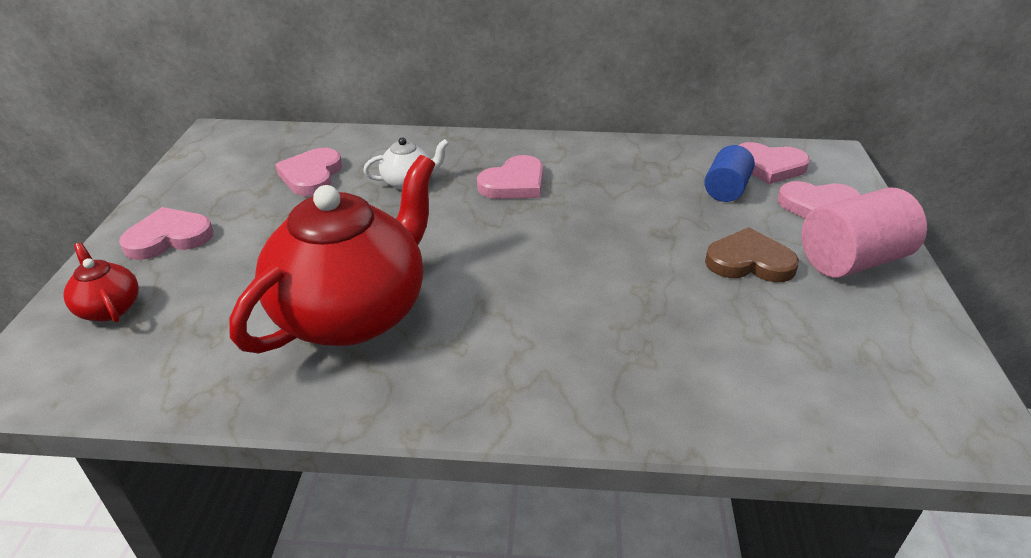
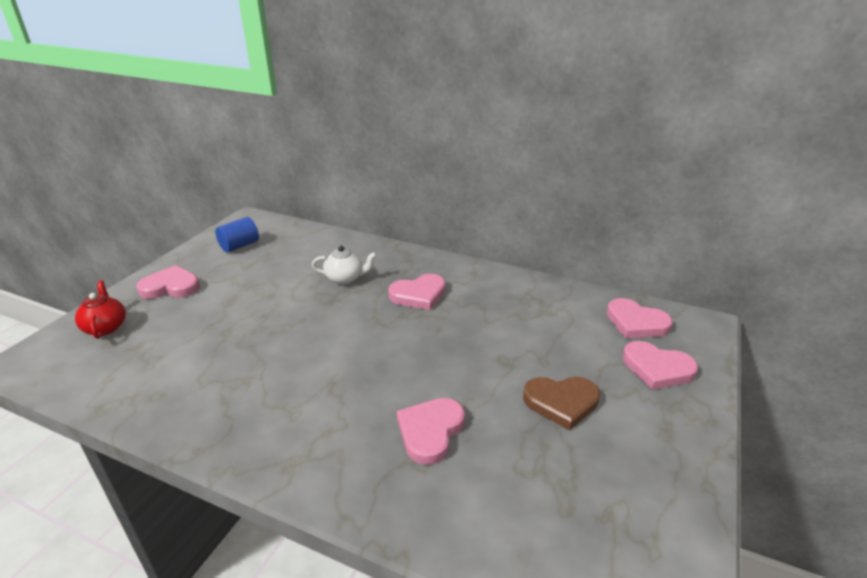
camera: 20 degrees right, 5 degrees down
(311, 175) = (285, 260): pink heart -> pink heart (430, 431)
(353, 313) = (242, 368): red teapot -> none
(726, 189) = (584, 335): blue cylinder -> blue cylinder (239, 245)
(749, 261) = (561, 402): brown heart -> brown heart turned 150 degrees clockwise
(851, 260) = (655, 424): pink cylinder -> none

